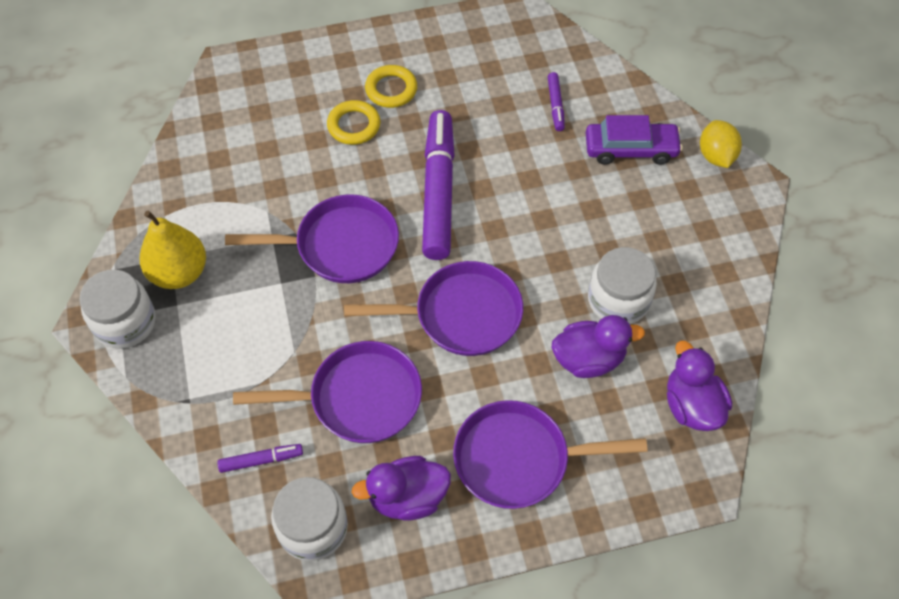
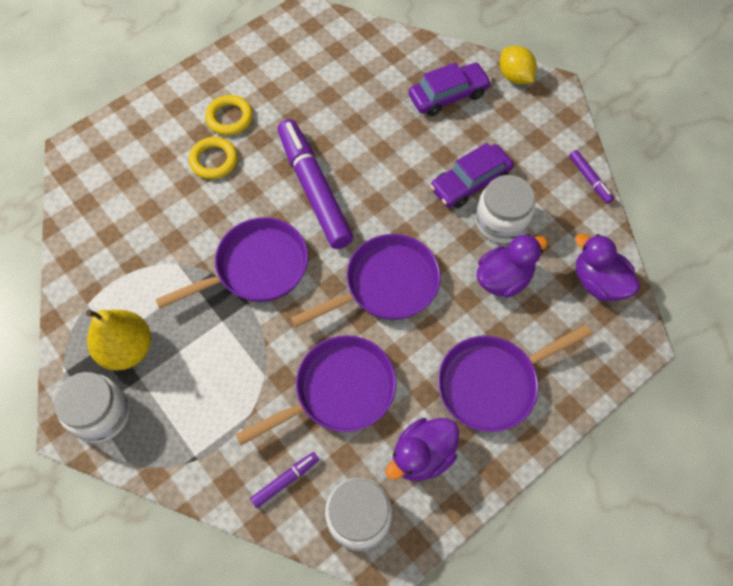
camera: 25 degrees left, 5 degrees up
(555, 105) = (371, 81): purple marker -> purple marker (589, 179)
(606, 247) = (470, 182): none -> purple car

